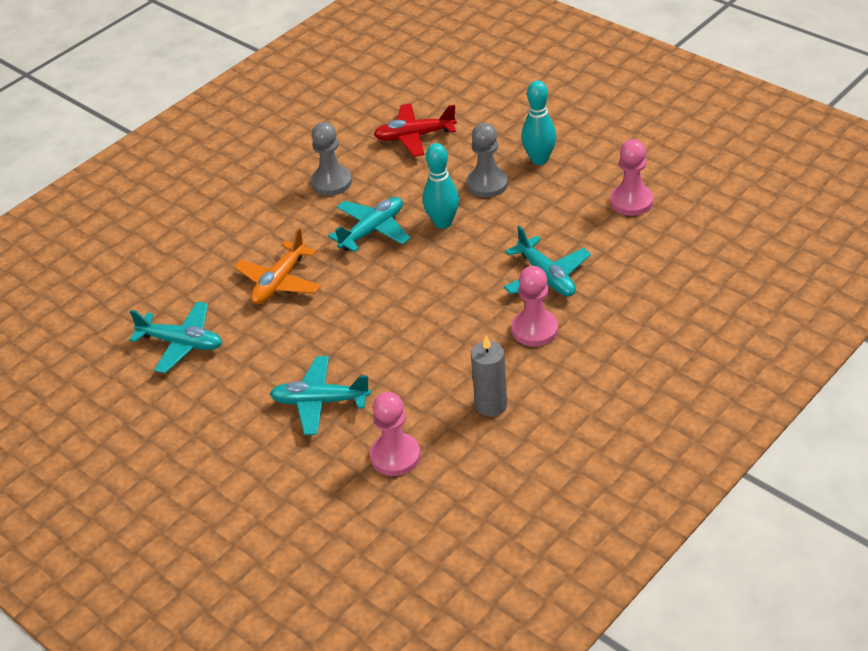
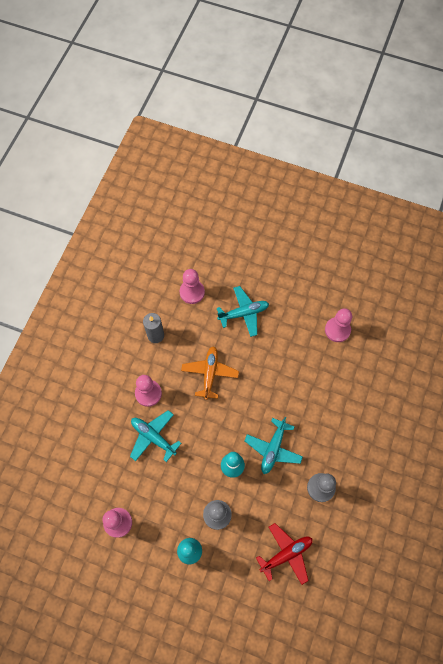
camera: 155 degrees right, 25 degrees up
(181, 343) = (337, 330): turquoise plane -> pink pawn
(279, 282) = (308, 389): orange plane -> orange plane (210, 374)

